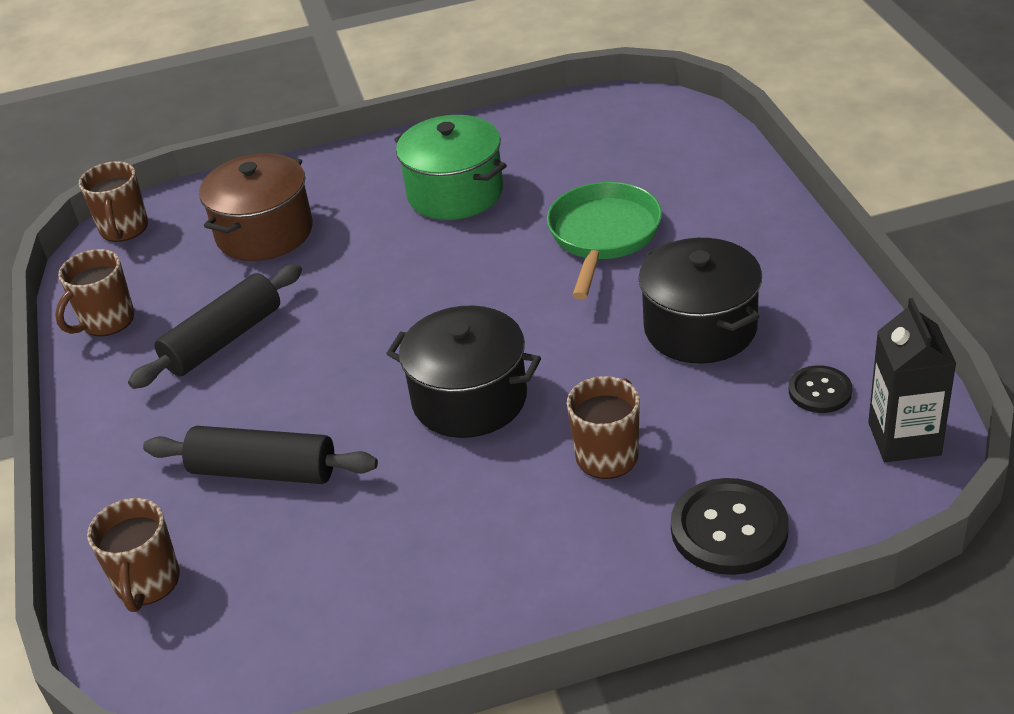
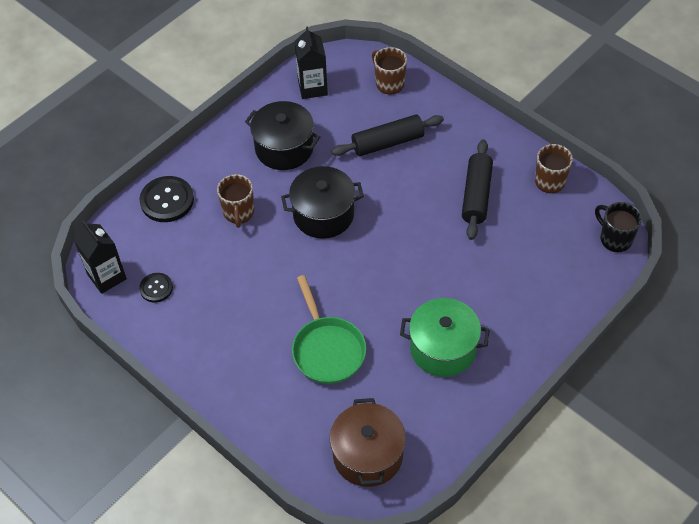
camera: 145 degrees right, 15 degrees up
(124, 229) = (615, 239): brown mug -> black mug
(264, 233) = (529, 270): brown pot -> brown pot (368, 455)
(289, 643) = (312, 87): none -> black carton
(700, 328) = (234, 303): black pot -> black pot (284, 148)

